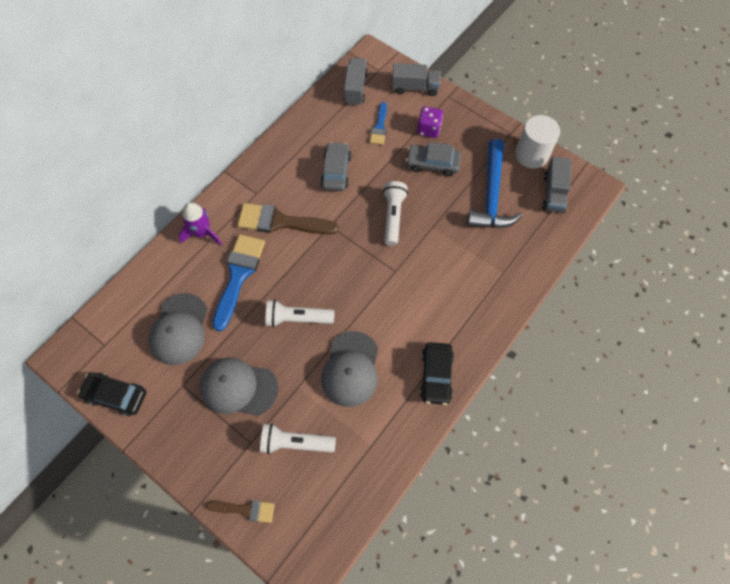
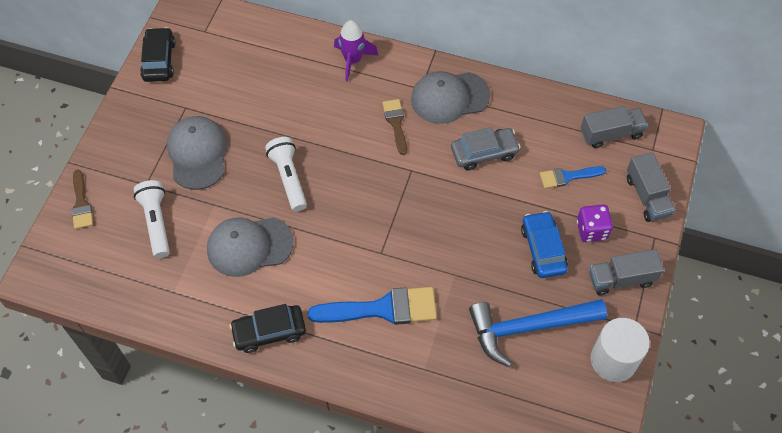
camera: 70 degrees right, 5 degrees down
(179, 329) = (241, 82): grey cap -> grey cap (449, 97)
(238, 275) = (317, 109): blue brush -> blue brush (382, 309)
(280, 222) = (396, 123): brown brush -> brown brush, size x0.56
(393, 216) = (450, 229): white flashlight -> none
(433, 164) = (543, 249): grey car -> blue car
(553, 193) = (566, 401): grey truck -> grey truck (621, 279)

